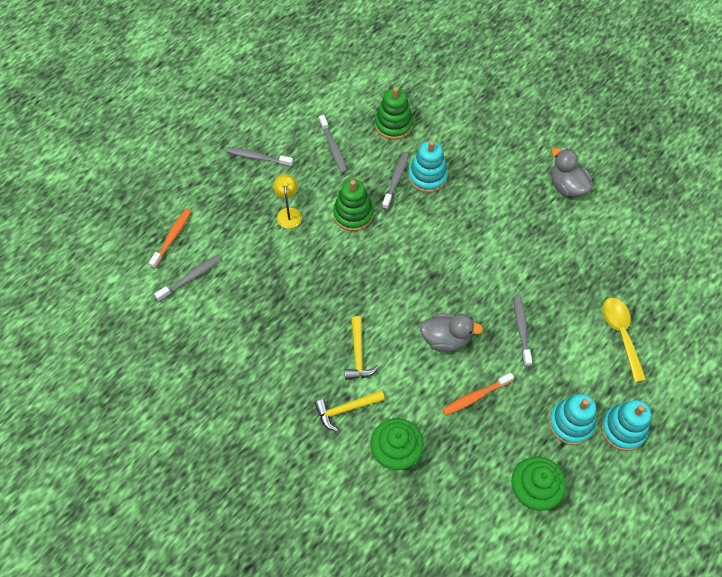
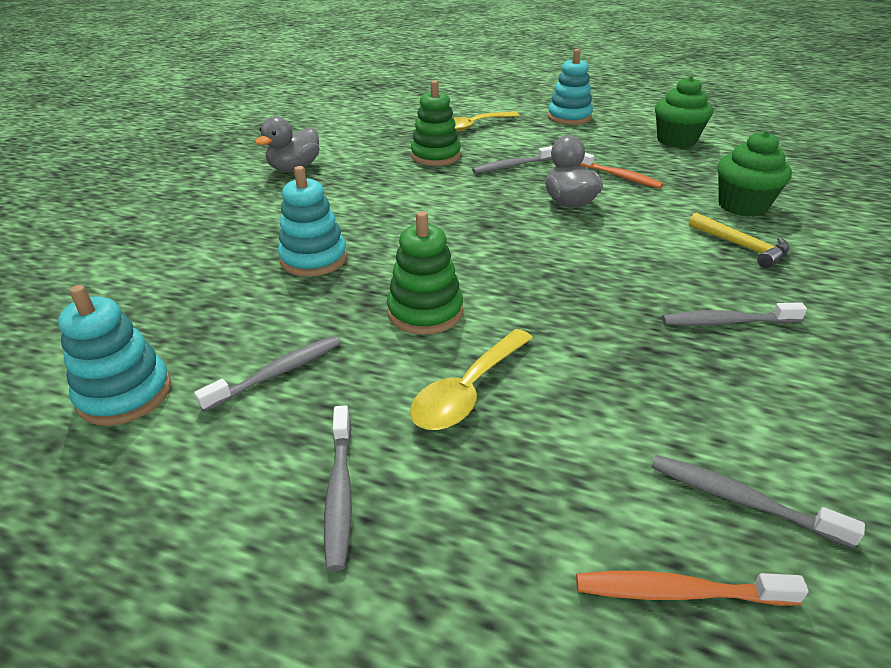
camera: 110 degrees left, 25 degrees down
(288, 213) = (468, 391): yellow lamp -> yellow spoon
(358, 354) = (658, 254): yellow hammer -> none
(393, 124) = (204, 313): green stacking toy -> green stacking toy (435, 156)
(396, 180) = (332, 285): grey toothbrush -> grey toothbrush (726, 322)
(571, 423) = (590, 135): turquoise stacking toy -> turquoise stacking toy (125, 394)

